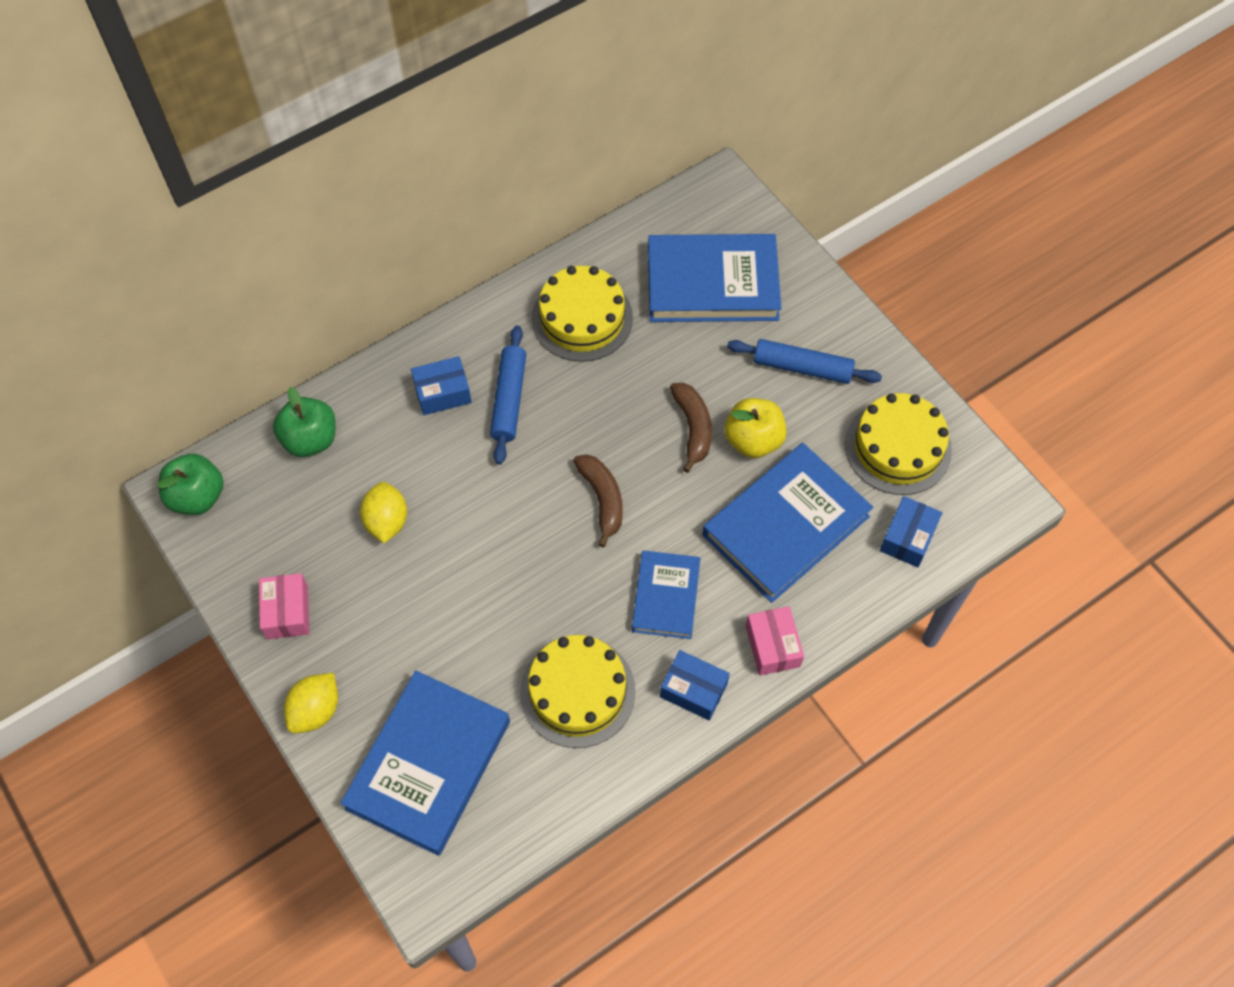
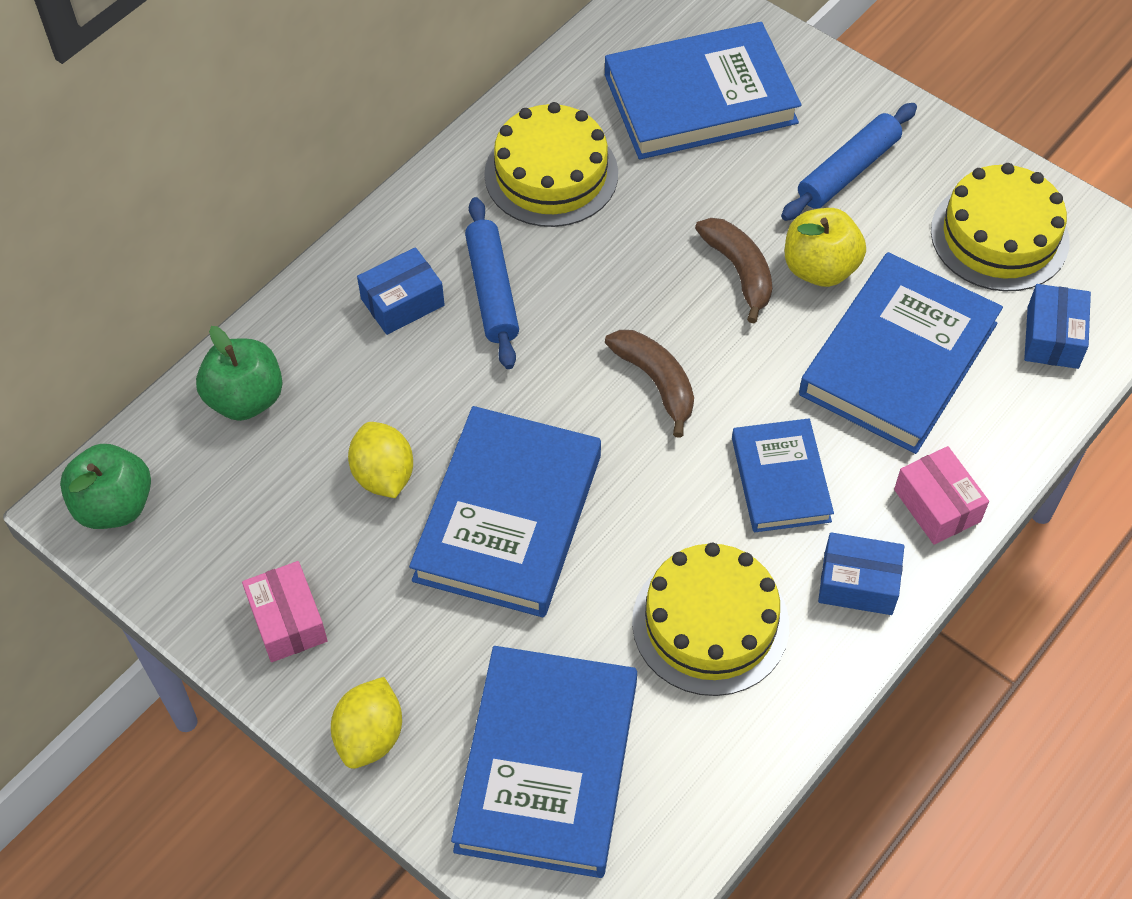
camera: 15 degrees left, 5 degrees down
(462, 575) = (508, 517): none -> blue book
(802, 367) = (848, 170): blue rolling pin -> blue rolling pin turned 45 degrees counterclockwise

